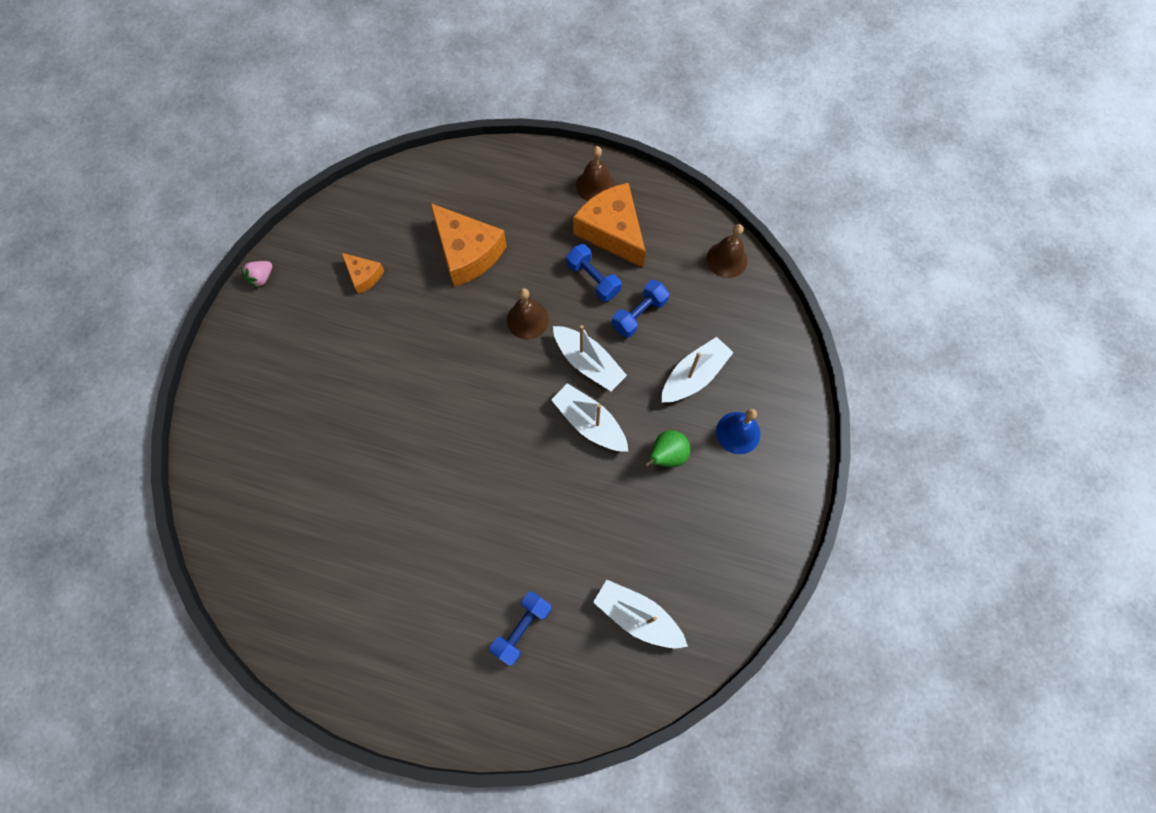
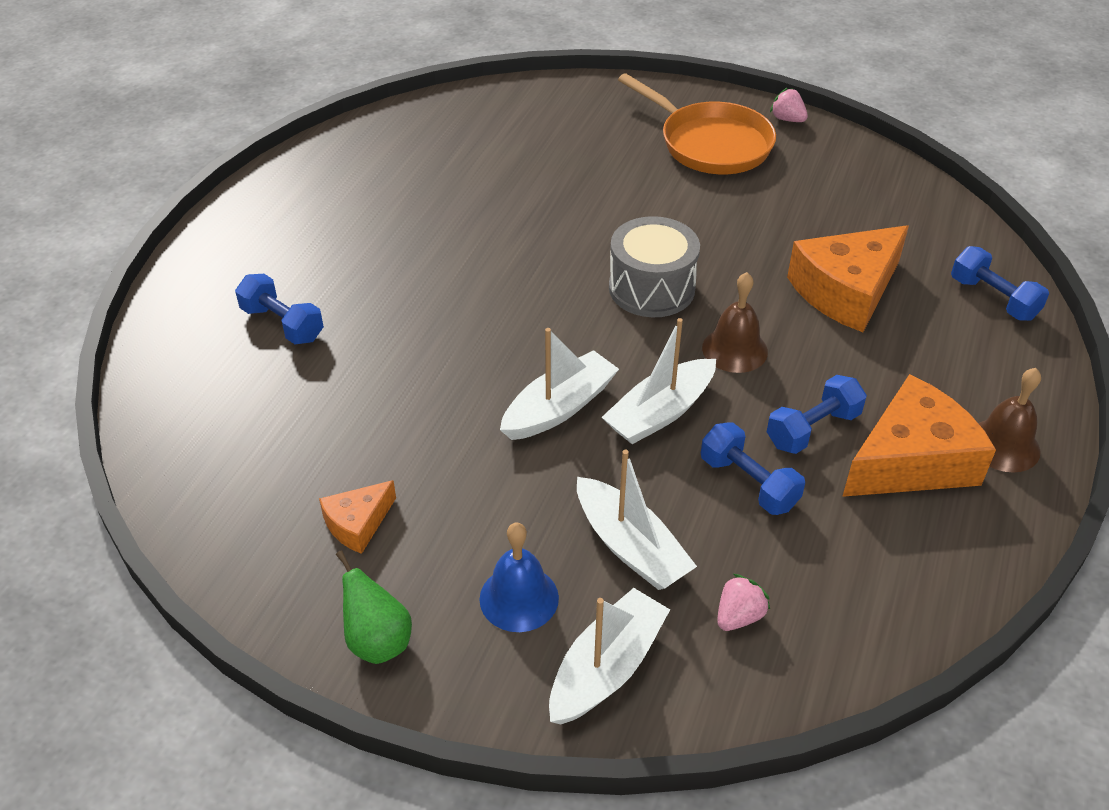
camera: 95 degrees right, 25 degrees down
(293, 333) = (710, 143): none -> orange pan
(364, 276) = (797, 197): orange cheese -> orange cheese (358, 524)
(469, 371) = (651, 288): none -> grey drum
(471, 172) = (993, 299): none -> blue dumbbell
(637, 616) = (257, 439): white boat -> white boat (606, 668)
(666, 456) = (492, 495): green pear -> green pear (378, 641)
(726, 259) = (874, 626): brown bell -> none
(731, 321) = (739, 616): none -> pink strawberry

